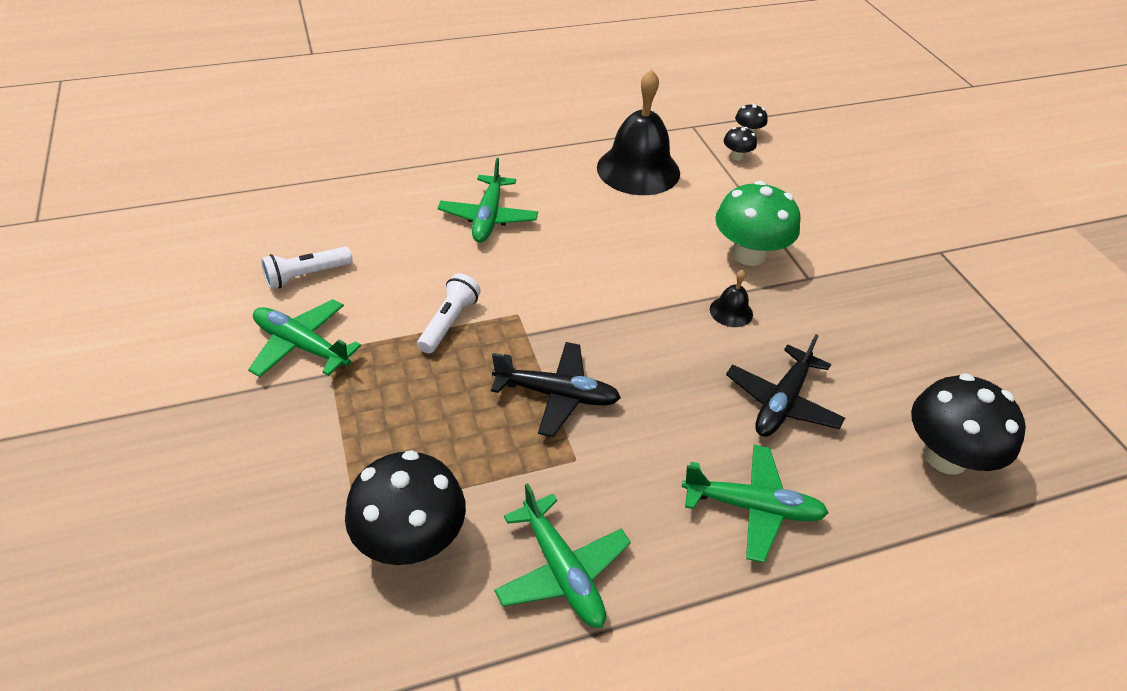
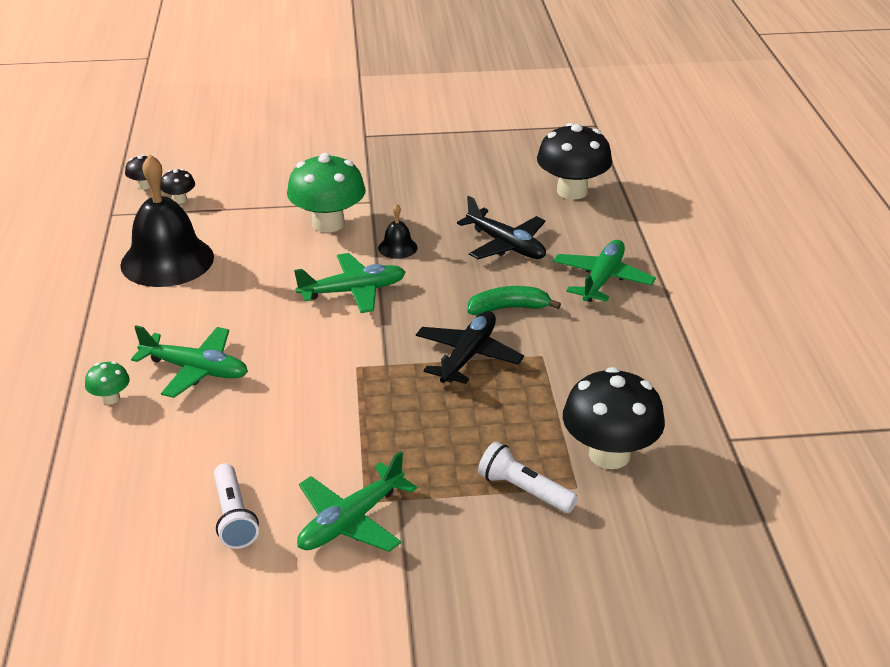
camera: 75 degrees left, 10 degrees down
(442, 182) = (110, 398): none -> green mushroom
(449, 322) = (352, 412): white flashlight -> white flashlight (524, 490)
(562, 571) = (647, 376): green plane -> green plane (353, 291)
(655, 419) = (508, 308): none -> green banana

